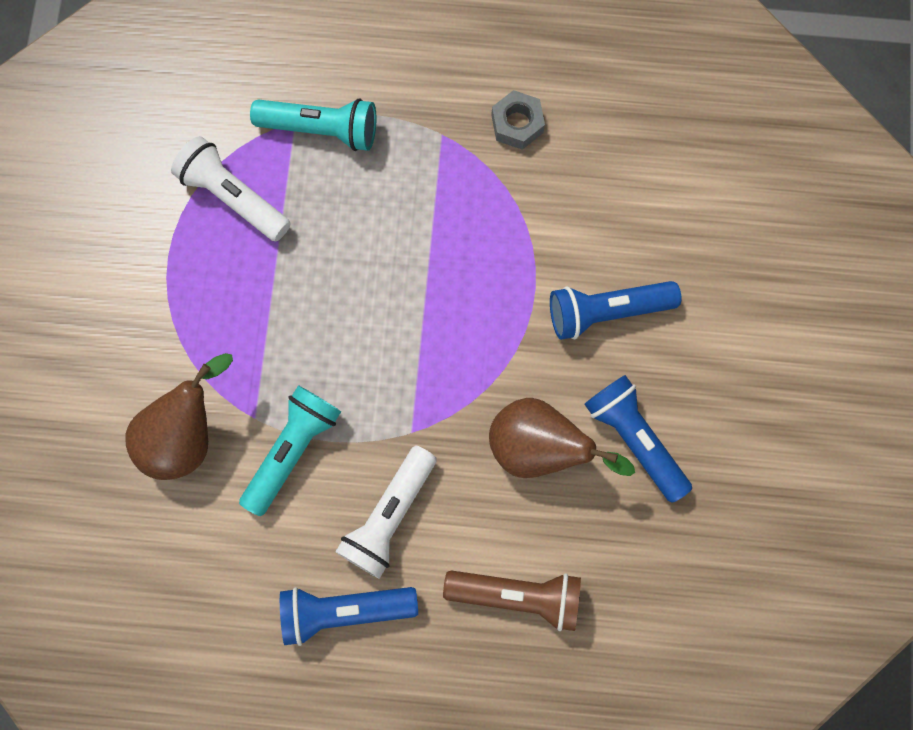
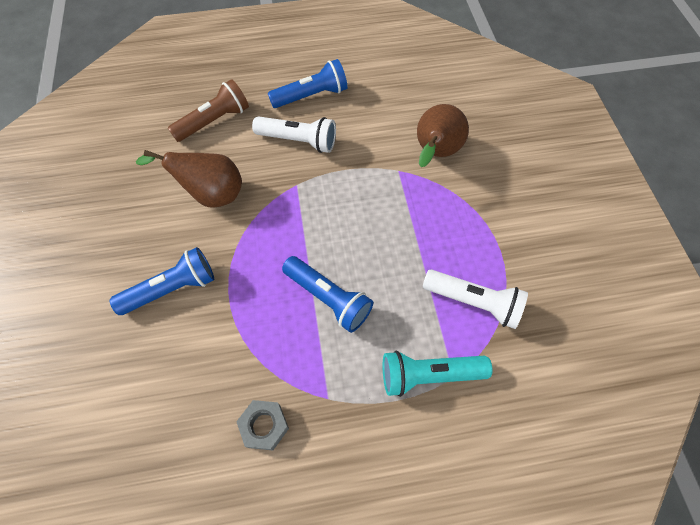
camera: 165 degrees right, 15 degrees down
(293, 449) = (368, 159): turquoise flashlight -> none
(389, 515) = (298, 141): white flashlight -> white flashlight turned 90 degrees clockwise
(517, 594) = (214, 121): brown flashlight -> brown flashlight turned 150 degrees clockwise
(634, 438) = (147, 213): blue flashlight -> blue flashlight (328, 298)

